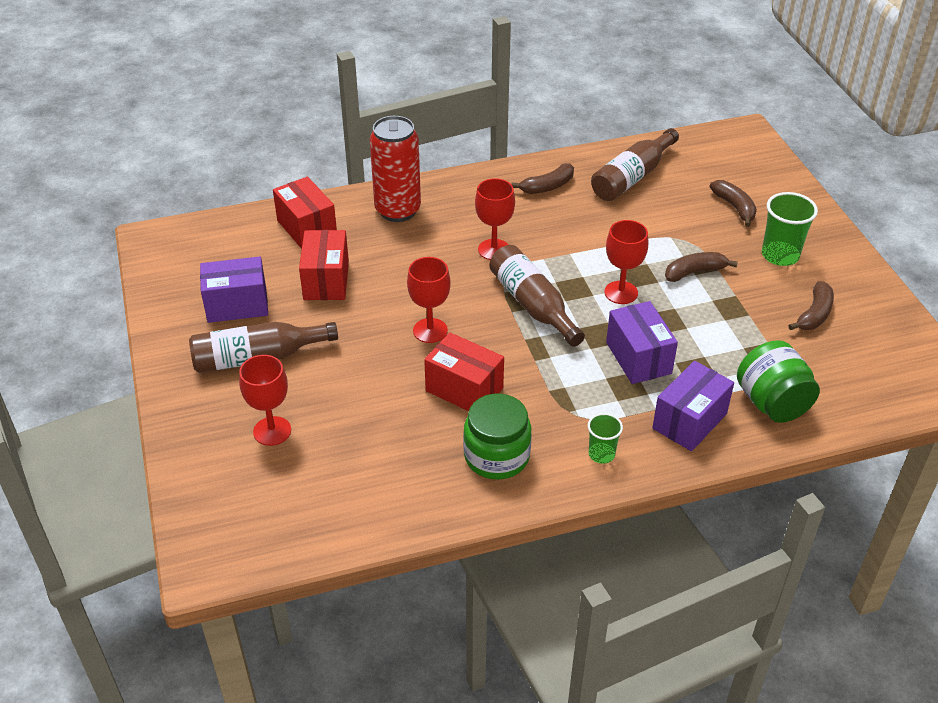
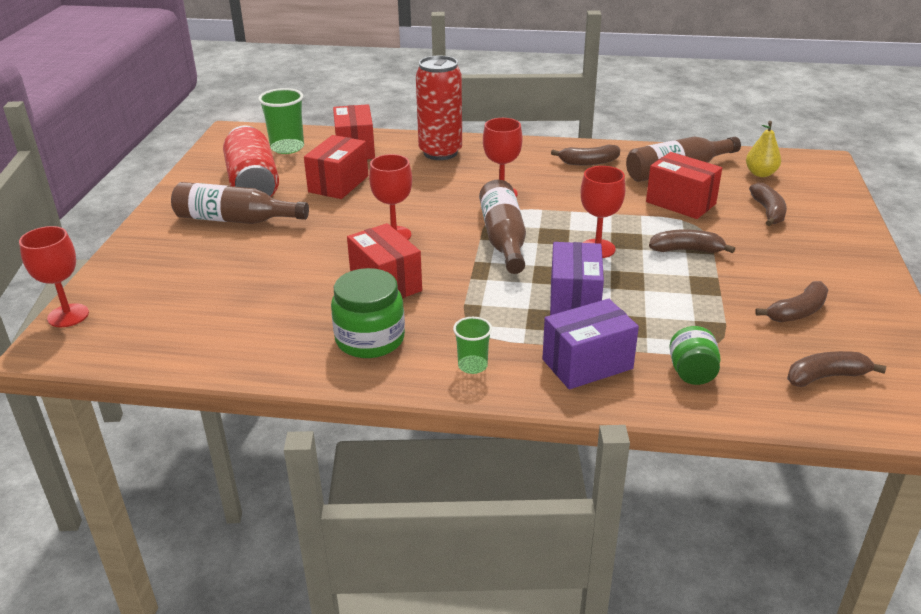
camera: 25 degrees right, 10 degrees down
(237, 305) = (253, 184): purple box -> red can
(272, 431) = (197, 270): red goblet -> red goblet (68, 315)
(658, 217) = (680, 203): none -> red box
(704, 162) = (760, 174): none -> yellow pear
(772, 403) = (692, 373): green jar -> green jar, size x0.62
(780, 255) = (791, 257): green cup -> green cup (287, 148)
(867, 373) = (826, 377): none -> brown banana

